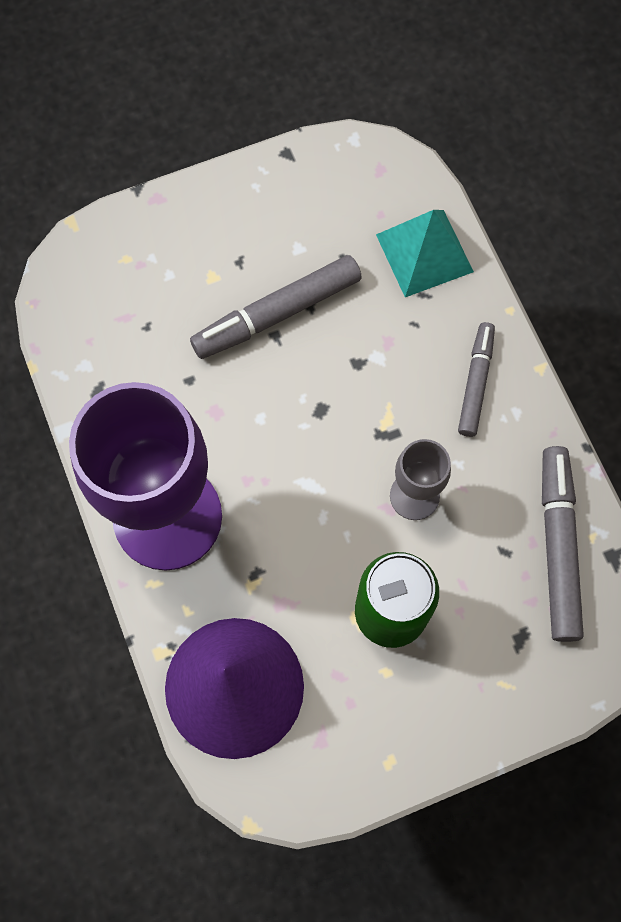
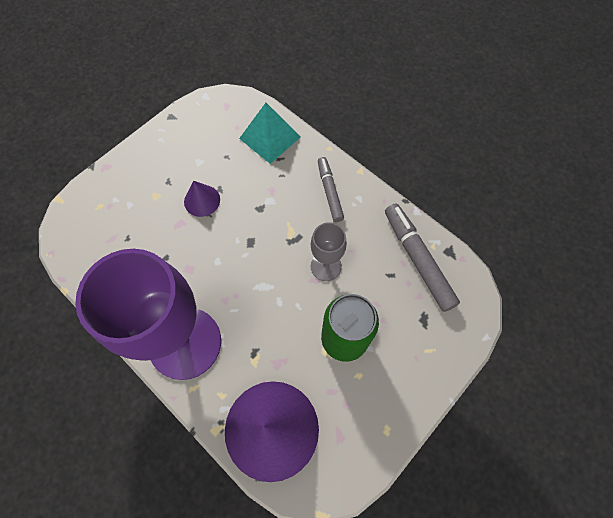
camera: 25 degrees left, 5 degrees down
(277, 314) = (202, 200): grey marker -> purple cone

